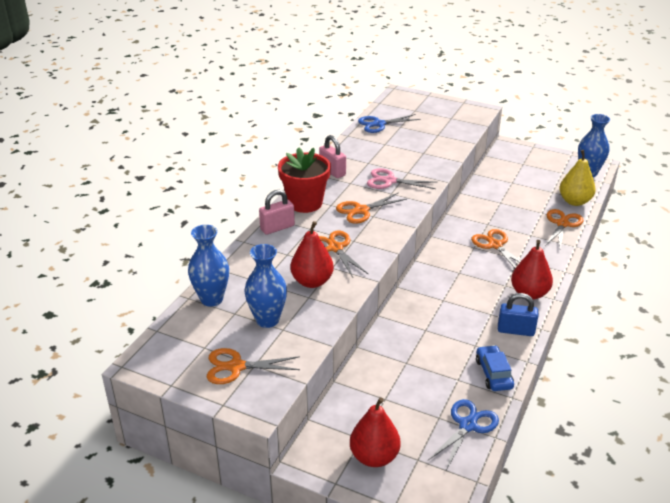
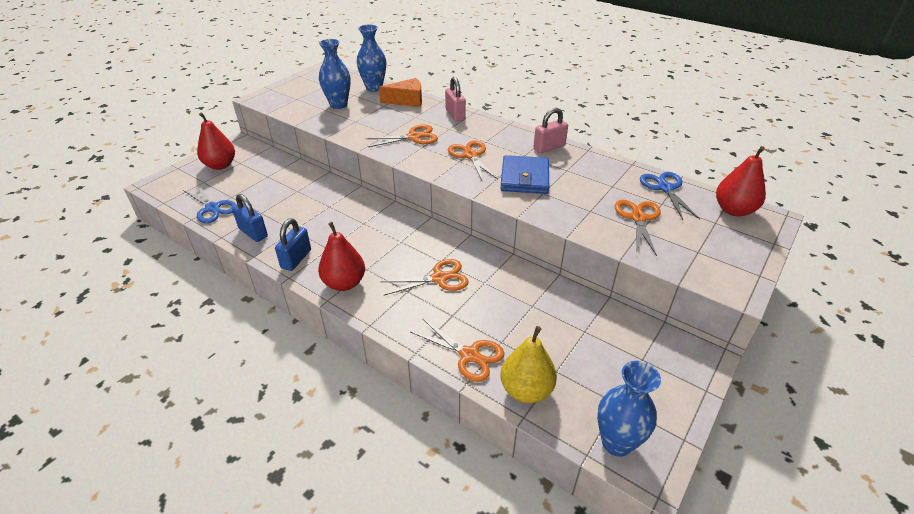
camera: 100 degrees right, 5 degrees up
(236, 367) = (299, 93): orange scissors -> orange scissors (638, 218)
(246, 266) = (407, 100): none -> orange cheese
(305, 203) = (491, 129): red flower pot -> none
(312, 281) = (373, 123): red pear -> red pear (733, 210)
(389, 181) = (525, 178): pink scissors -> blue wallet
(493, 374) = (253, 233): blue car -> blue padlock

